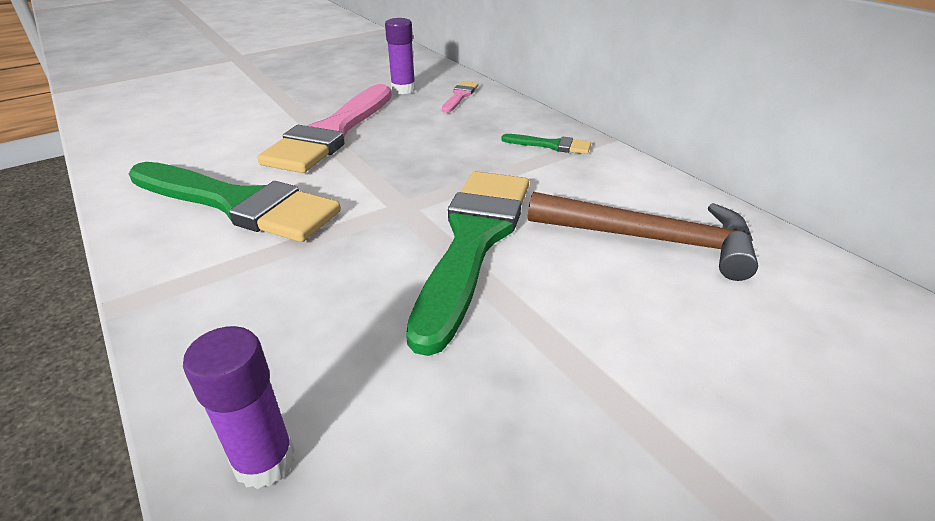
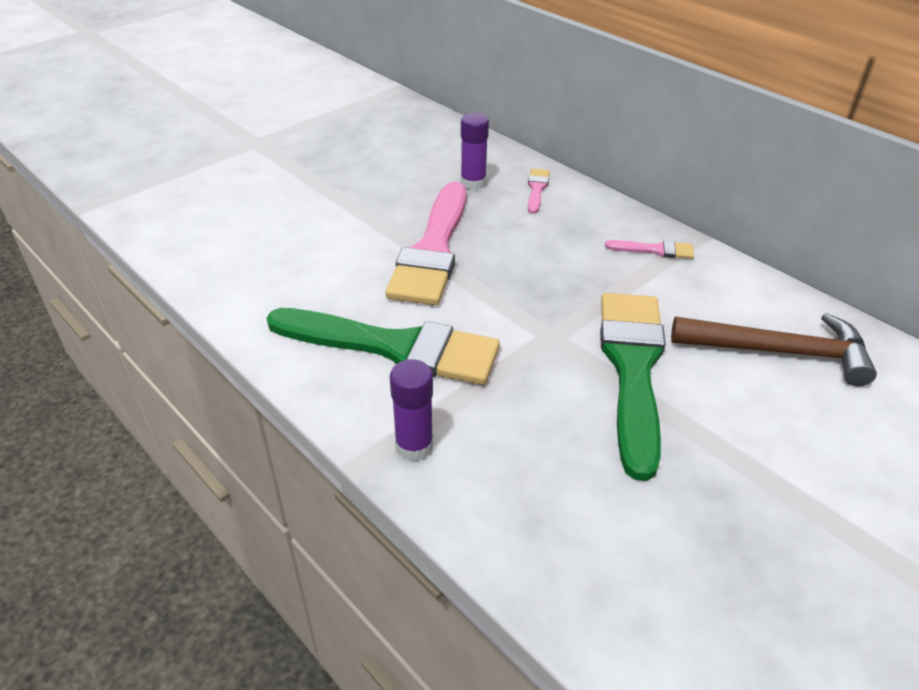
camera: 10 degrees left, 5 degrees up
(264, 461) = (570, 578): purple glue stick -> purple glue stick (414, 446)
(551, 145) = (654, 250): green brush -> pink brush

